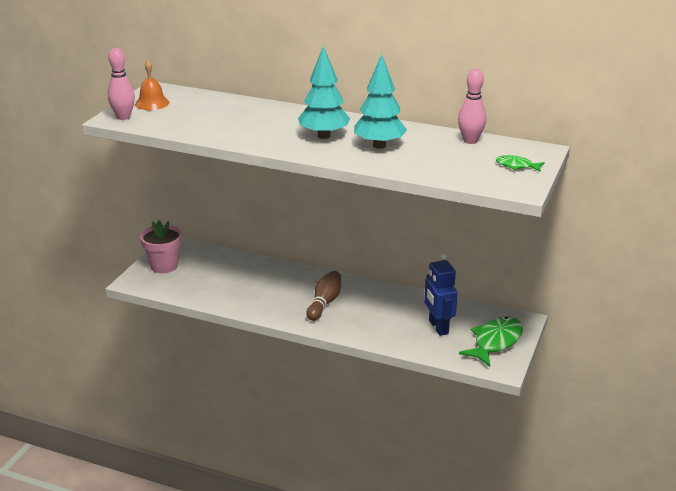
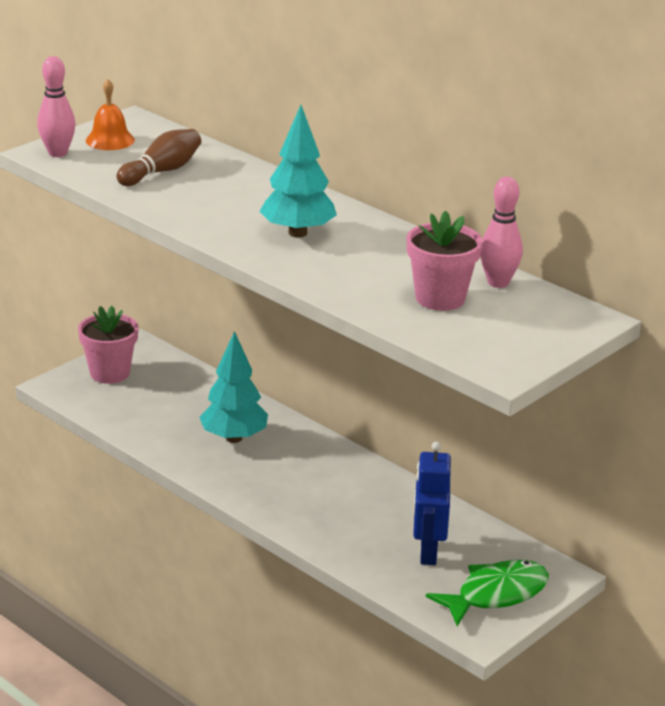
camera: 20 degrees right, 0 degrees up
(324, 303) = (291, 477): brown bowling pin -> brown bowling pin (161, 171)
(379, 145) = (361, 263): turquoise tree -> turquoise tree (233, 438)
(445, 156) = (440, 298): none -> pink flower pot
(516, 166) = (529, 334): green fish -> none

